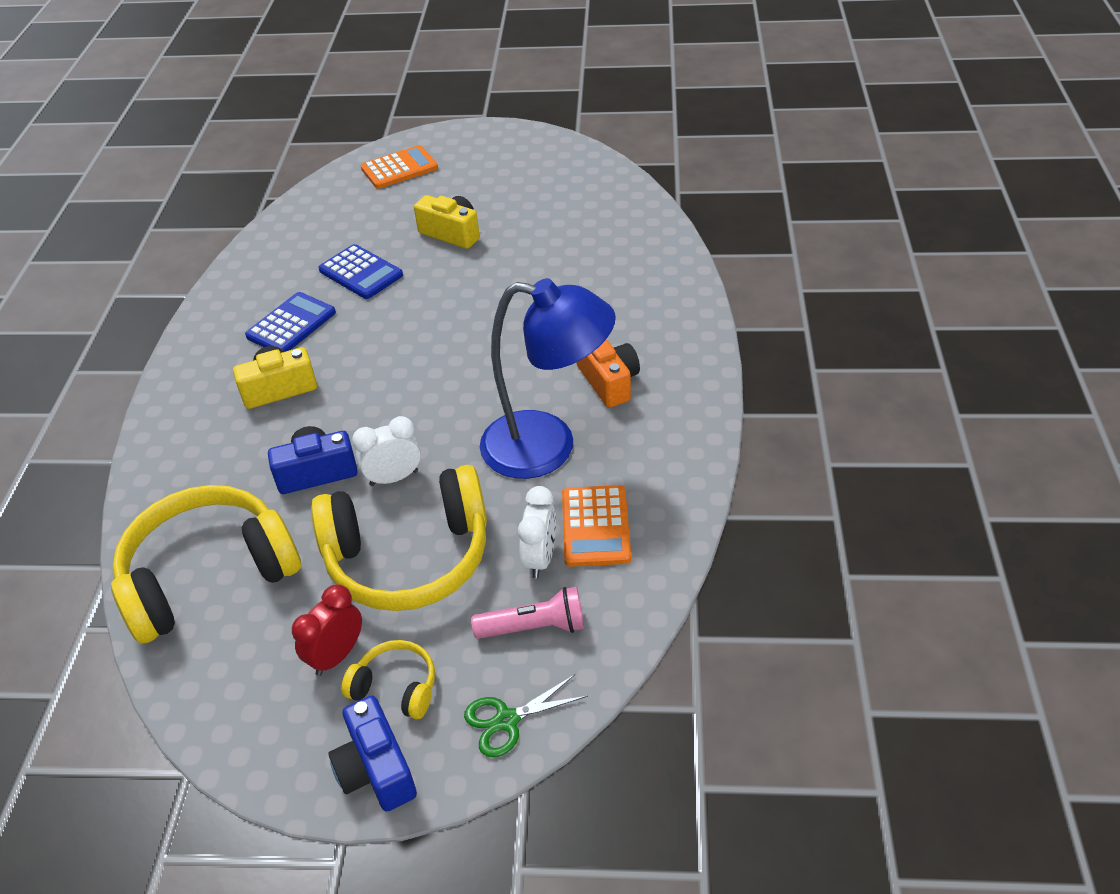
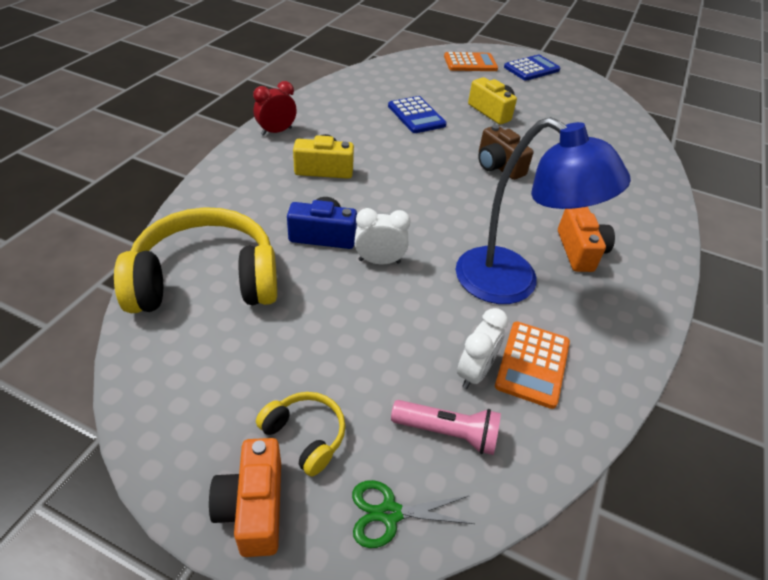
camera: 15 degrees right, 0 degrees up
(291, 324) = (353, 132): blue calculator -> blue calculator (531, 69)
(336, 655) = (270, 386): red clock -> red clock (276, 131)
(376, 769) = (253, 507): blue camera -> orange camera
(409, 557) = (365, 327): yellow headphones -> none
(485, 307) = (498, 166): none -> brown camera

